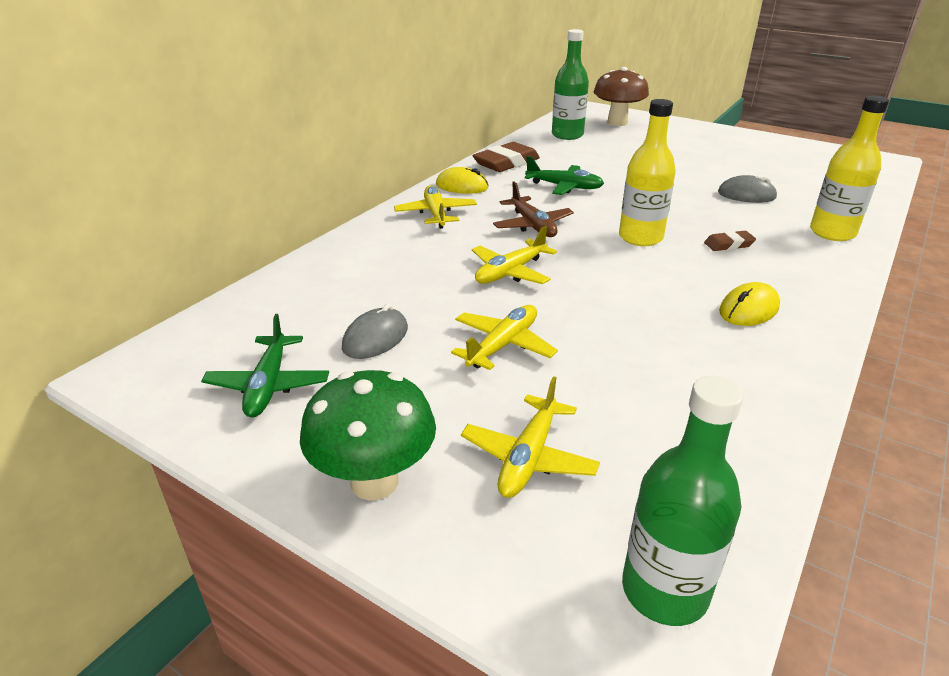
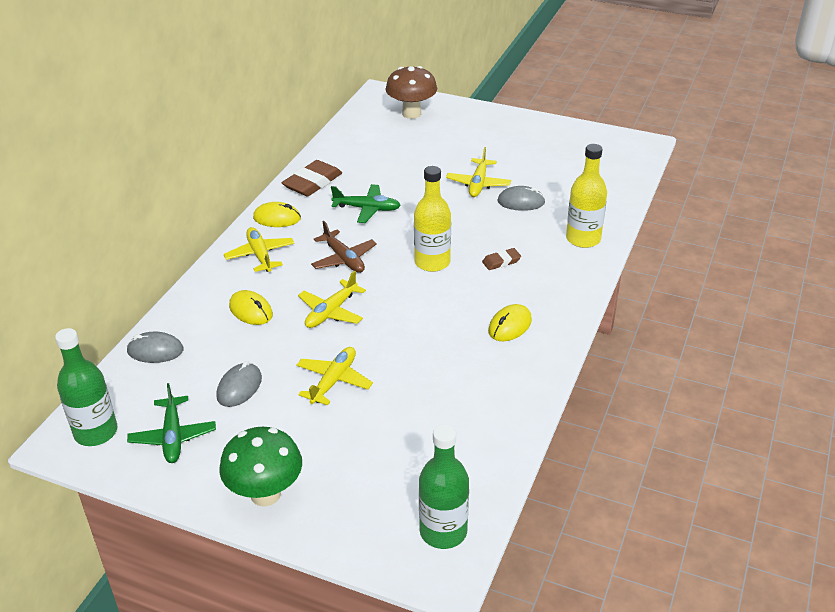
camera: 10 degrees left, 5 degrees up
(284, 288) = (155, 351): none -> grey mouse
(412, 261) = (251, 310): none -> yellow mouse
(528, 457) = (360, 464): yellow plane -> yellow plane (478, 184)
(567, 135) = (365, 137): green bottle -> green bottle (96, 432)

